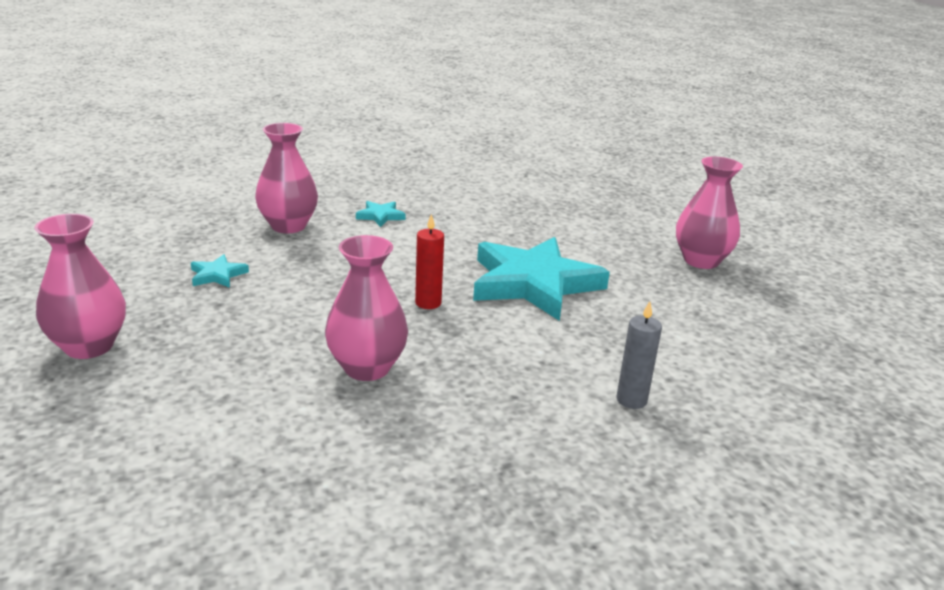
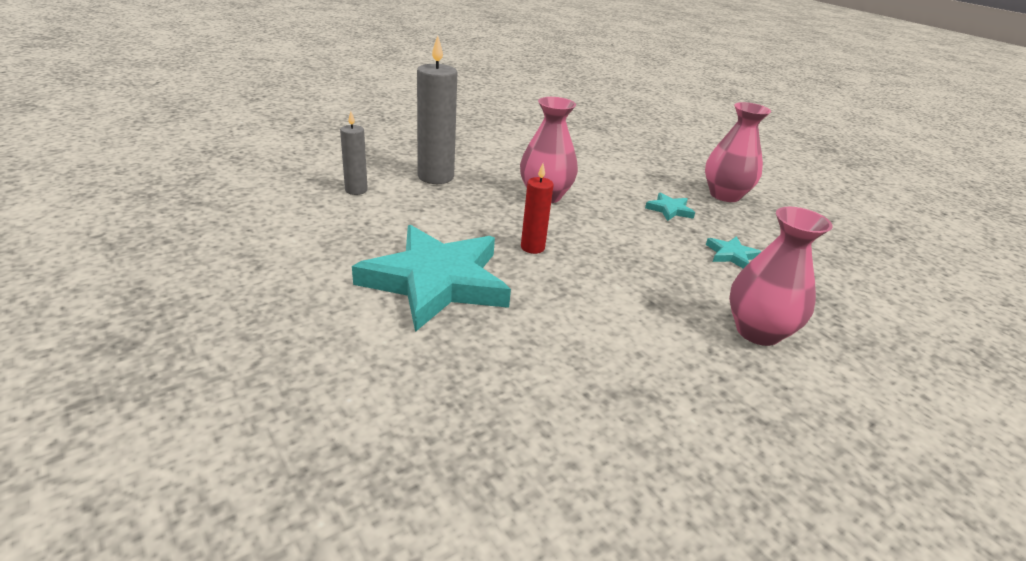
camera: 165 degrees right, 5 degrees up
(380, 216) = (676, 374): turquoise star -> turquoise star (669, 210)
(516, 418) = (435, 177): none -> grey candle
(701, 261) = (196, 352): pink vase -> none

